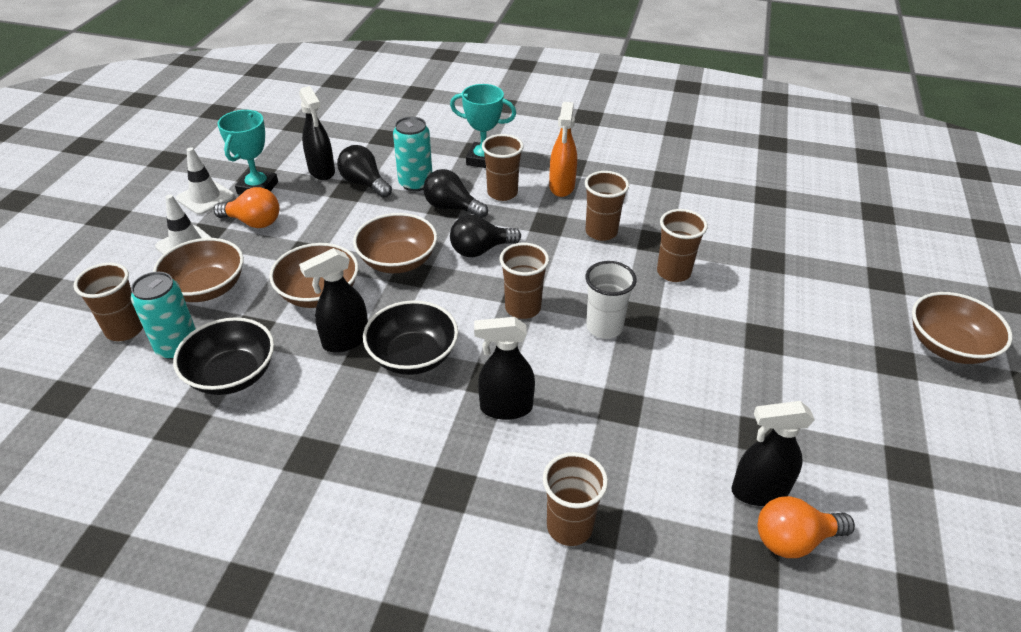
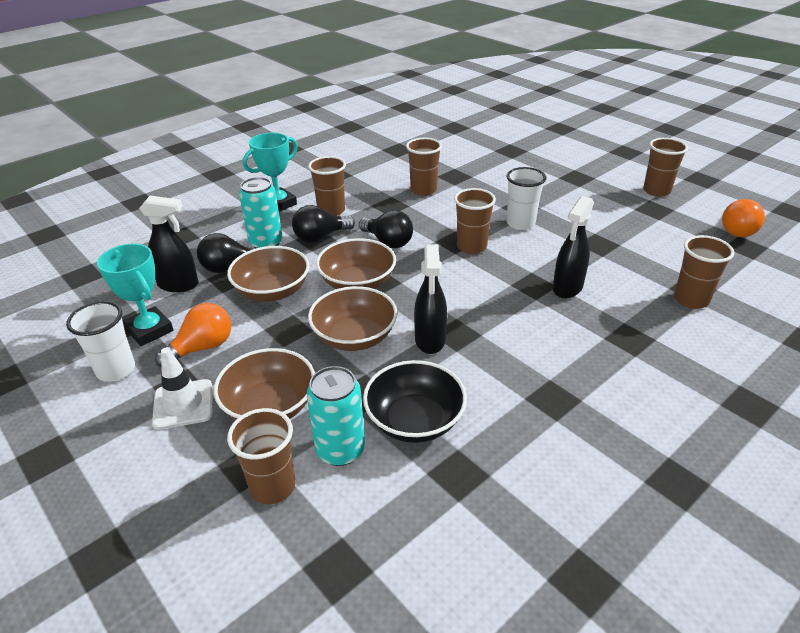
camera: 55 degrees left, 5 degrees down
(205, 197) = (116, 370): white traffic cone -> white cup
(413, 356) = (479, 311): black bowl -> none
(480, 250) = (388, 242): black light bulb -> black light bulb turned 60 degrees counterclockwise
(562, 187) = (355, 186): orange spray bottle -> none
(673, 272) = (491, 182): brown cup -> brown cup (656, 191)
(758, 491) = (697, 226): black spray bottle -> none
(948, 346) = (625, 135): brown bowl -> brown bowl (272, 291)

